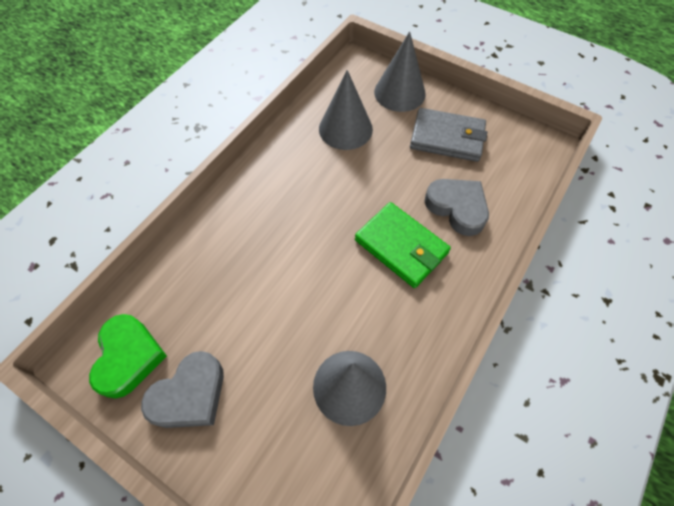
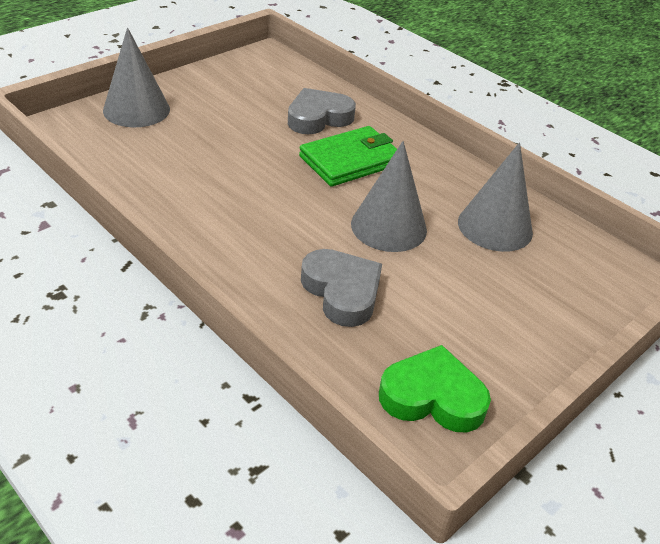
camera: 80 degrees left, 20 degrees down
(190, 395) = (489, 344): grey heart -> grey heart (342, 291)
(345, 129) = (166, 158): grey cone -> grey cone (388, 226)
(447, 138) = (226, 99): grey wallet -> none

